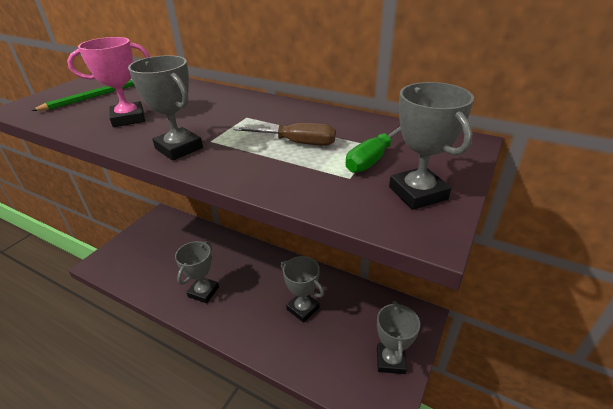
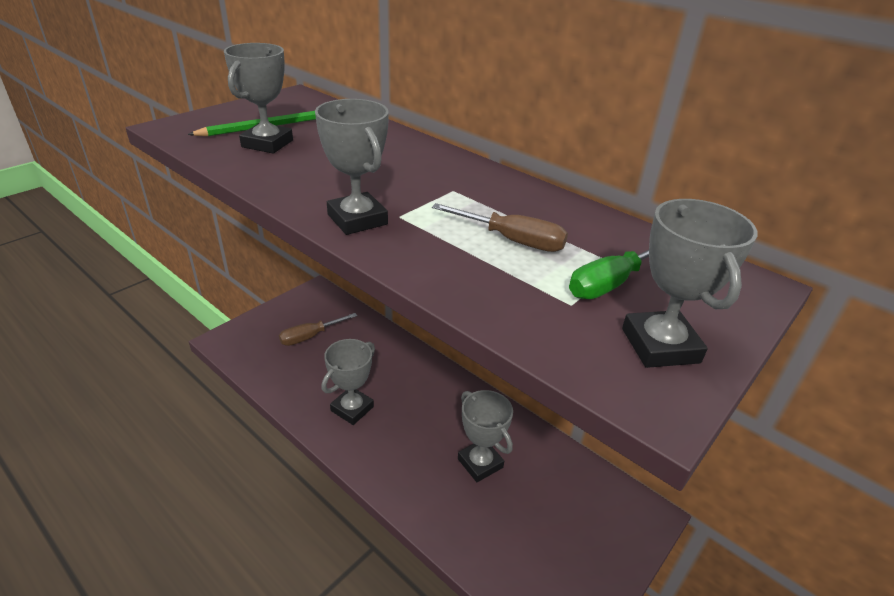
camera: 10 degrees right, 0 degrees up
(128, 118) = (302, 166): pink trophy -> none
(161, 248) = (309, 337): none -> brown screwdriver
(390, 360) = (587, 565): grey trophy -> grey trophy (267, 144)

